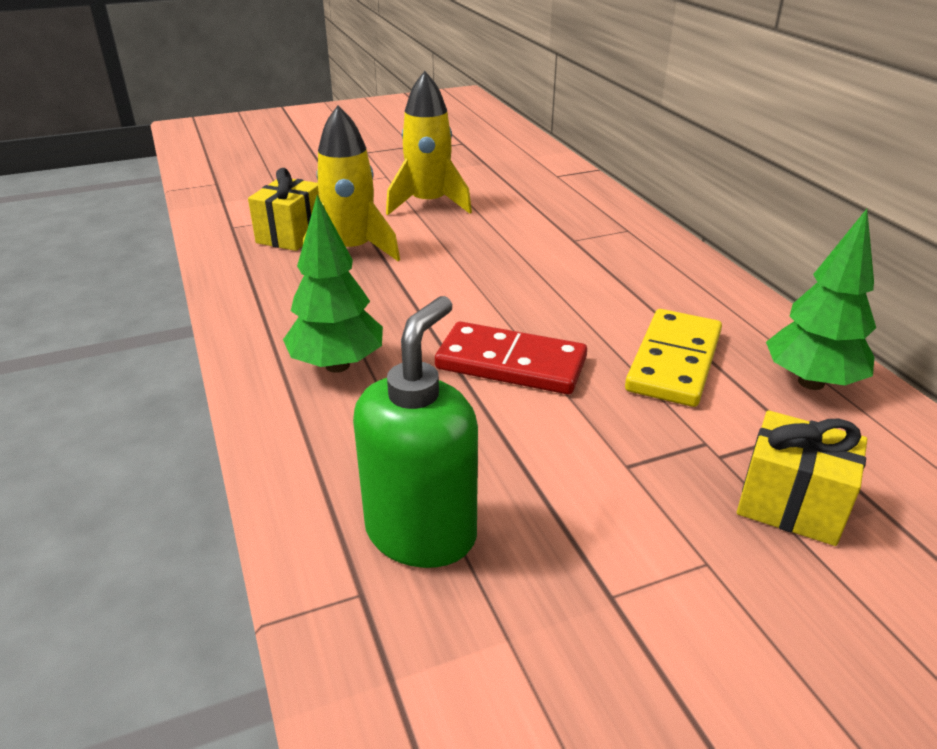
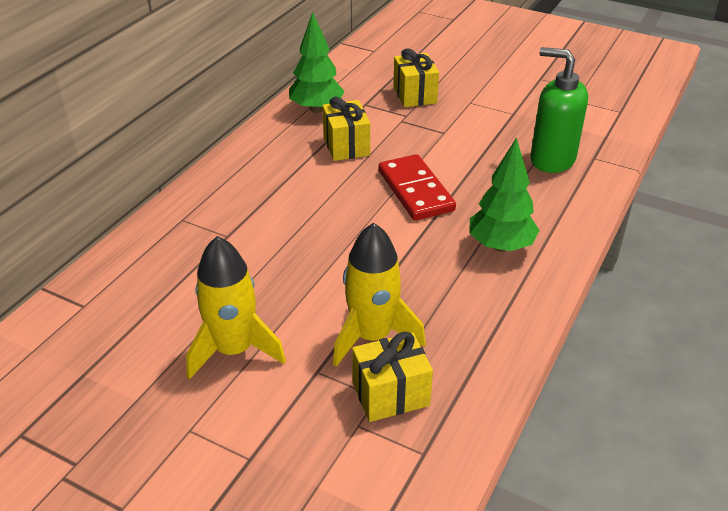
camera: 130 degrees left, 5 degrees up
(421, 532) = (551, 159): green soap dispenser -> green soap dispenser turned 45 degrees clockwise
(674, 362) = (346, 146): yellow domino -> yellow gift

